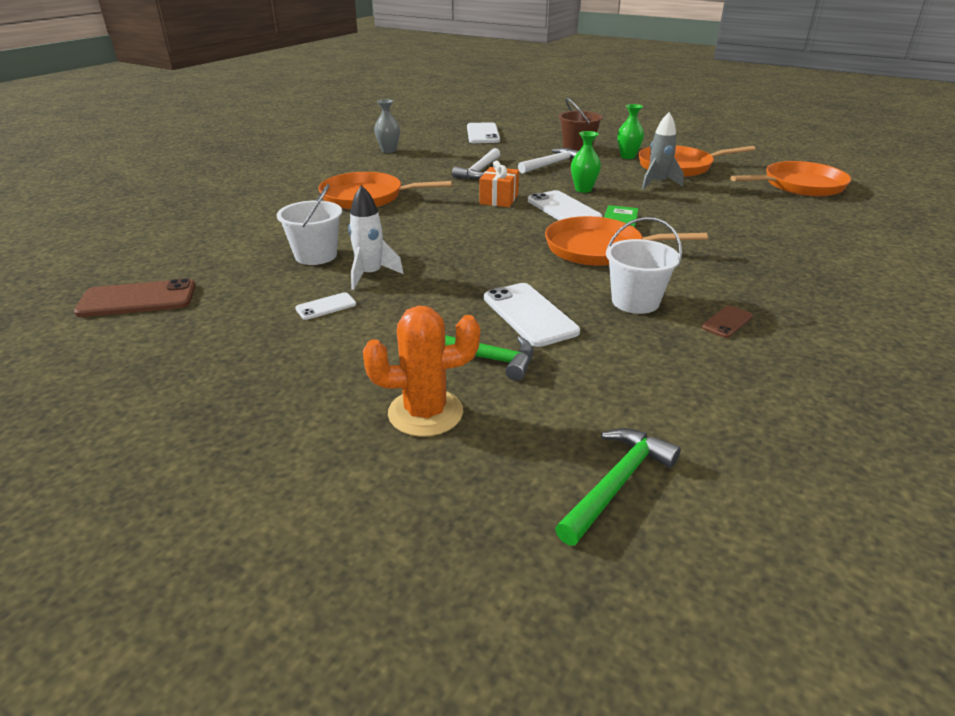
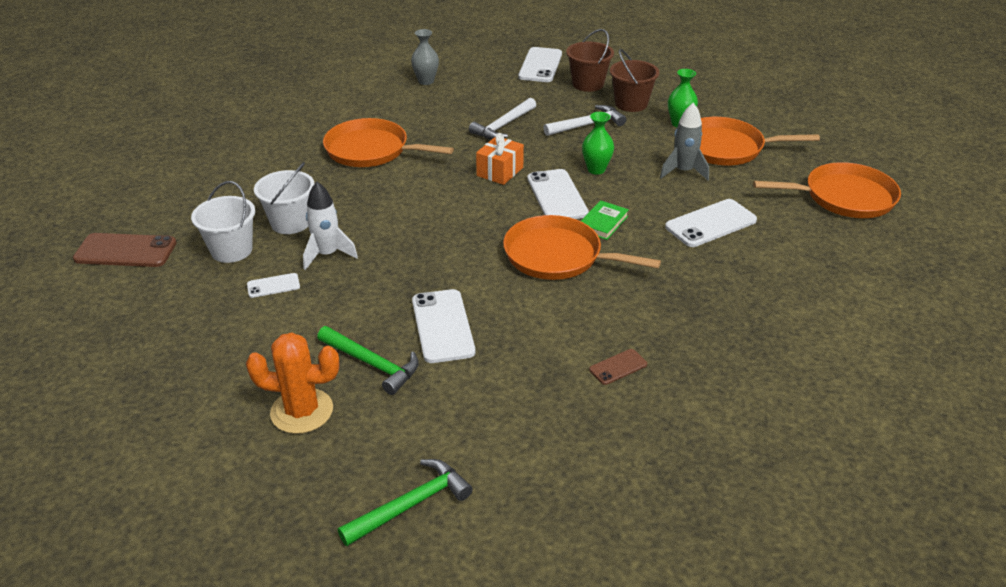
camera: 15 degrees right, 5 degrees up
(531, 141) = (588, 84): none -> brown bucket
(635, 301) = (548, 328): white bucket -> white bucket (231, 250)
(711, 212) = (711, 224): none -> white phone

